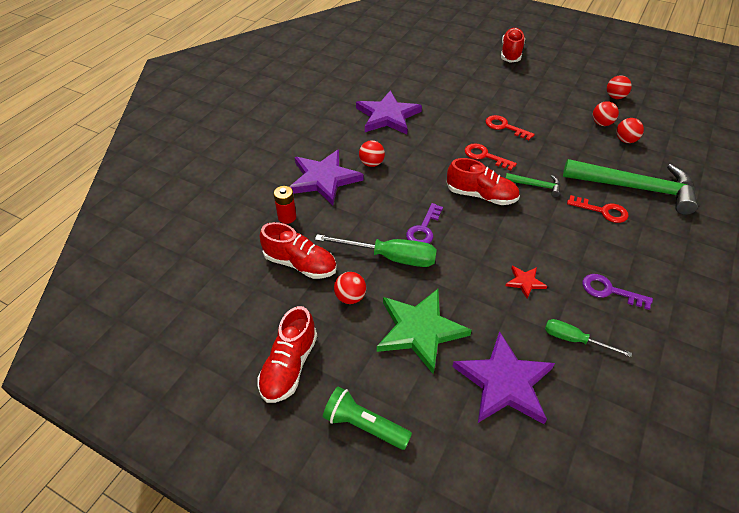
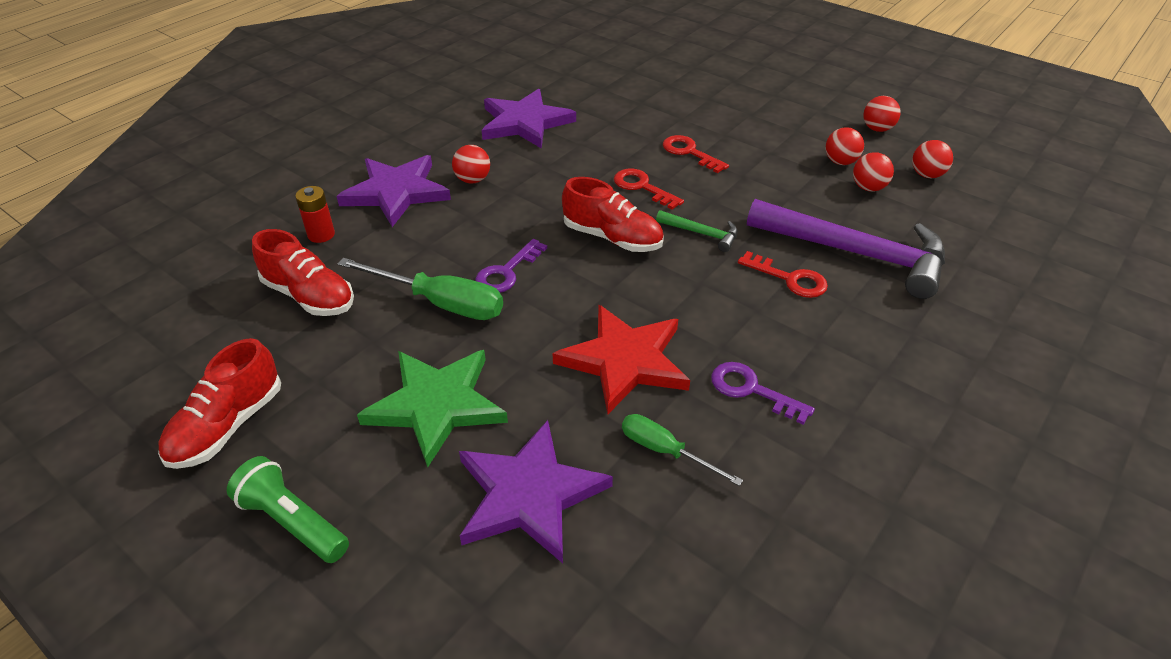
camera: 10 degrees right, 5 degrees down
(350, 297) = (358, 348): red ball -> red ball (926, 175)
(511, 53) = (742, 59): red shoe -> none
(525, 282) = (625, 361): red star -> red star, size x2.20
(635, 188) = (856, 254): green hammer -> purple hammer

